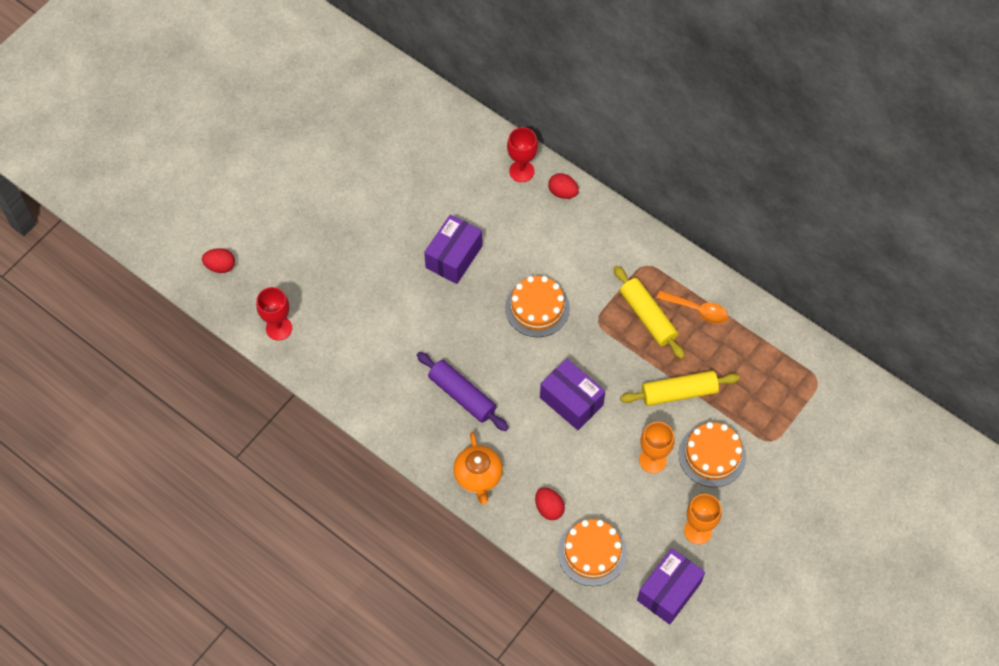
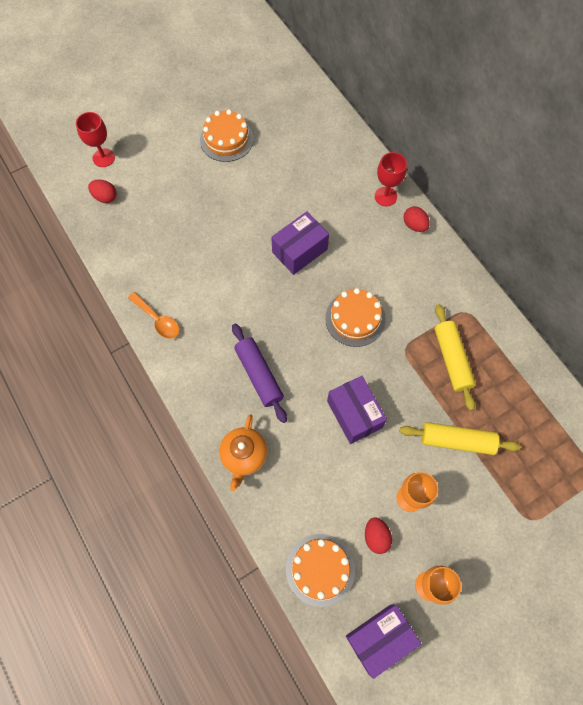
camera: 20 degrees right, 5 degrees up
(279, 328) = (129, 264): red goblet -> red goblet (103, 158)
(549, 508) = (296, 510): red egg -> red egg (376, 537)
(697, 310) = (500, 368): orange spoon -> orange spoon (158, 320)
(712, 455) = (468, 513): orange cake -> orange cake (226, 139)

